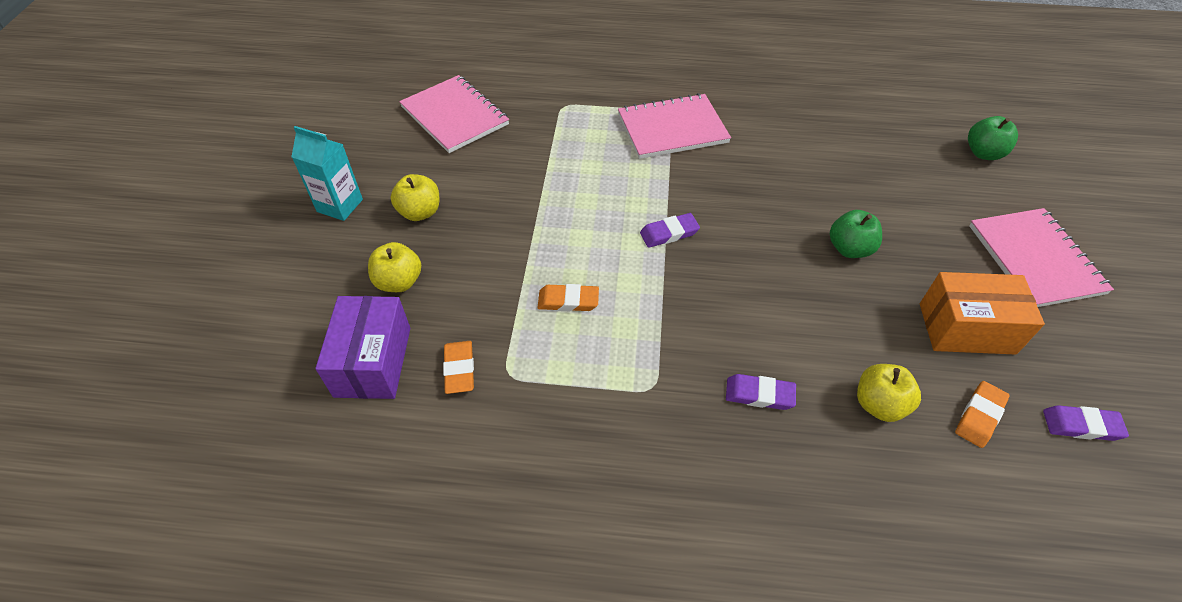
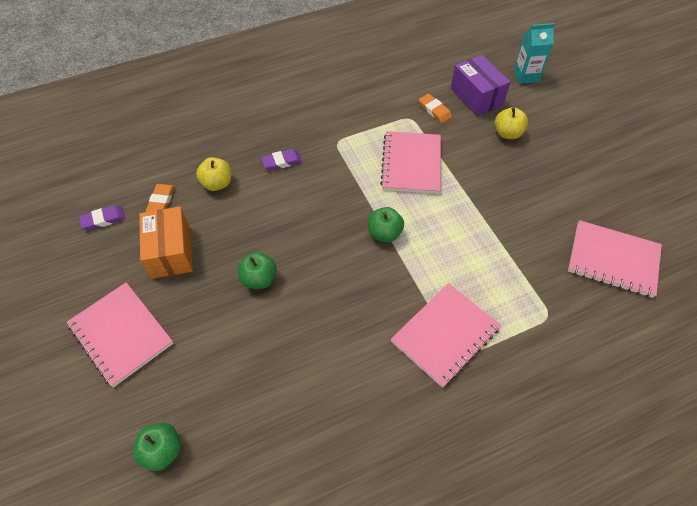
camera: 150 degrees right, 5 degrees up
(340, 205) = (592, 157): turquoise carton -> turquoise carton (526, 76)
(420, 212) = (544, 175): yellow apple -> none
(568, 301) = (411, 164): orange eraser -> pink notebook
(669, 233) = (384, 233): purple eraser -> green apple
(966, 328) = (171, 252): orange box -> orange box turned 75 degrees counterclockwise

